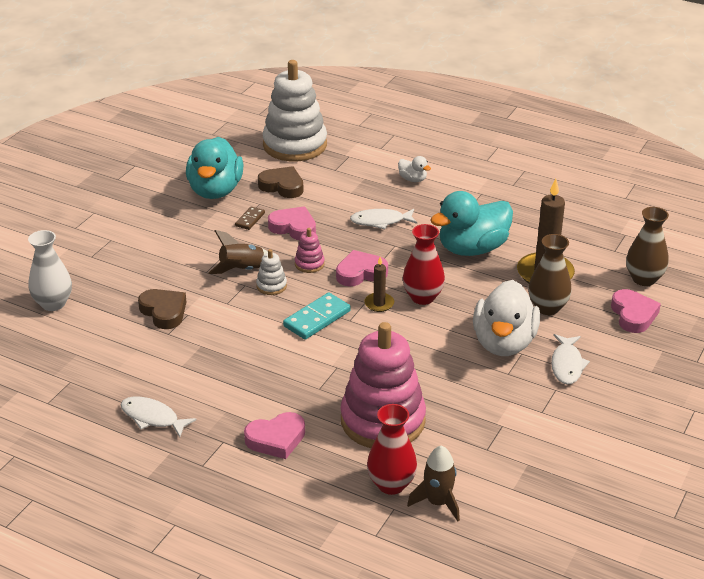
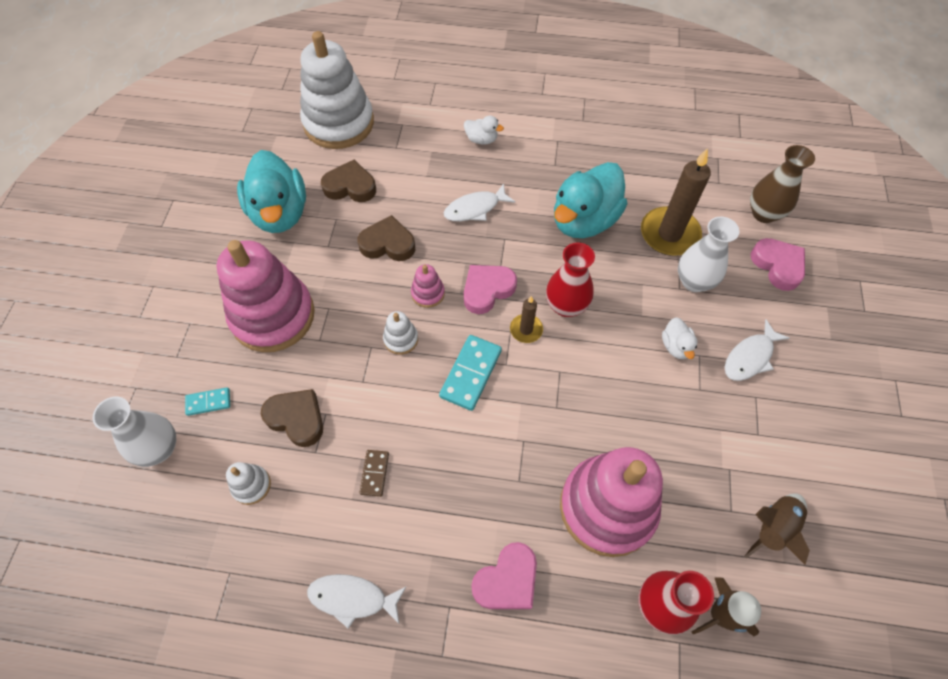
camera: 20 degrees left, 25 degrees up
(102, 287) = (208, 402): none -> turquoise domino
(110, 339) = (251, 485): none -> white stacking toy
(177, 250) = (273, 316): none -> pink stacking toy
(242, 270) = (358, 324): brown rocket -> brown rocket (773, 528)
(250, 219) = (335, 246): brown domino -> brown domino (374, 473)
(293, 227) = (388, 244): pink heart -> brown heart
(504, 343) = (676, 346): white duck -> white duck, size x0.44
(547, 307) = (694, 281): brown vase -> white vase
(567, 365) = (750, 357): white fish -> white fish turned 60 degrees clockwise

